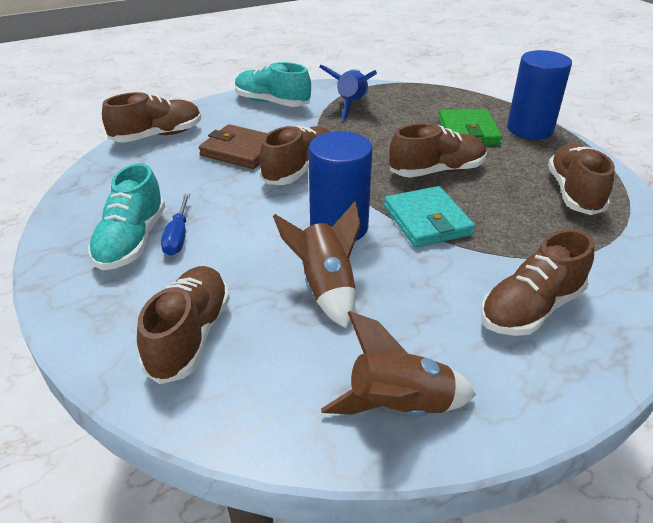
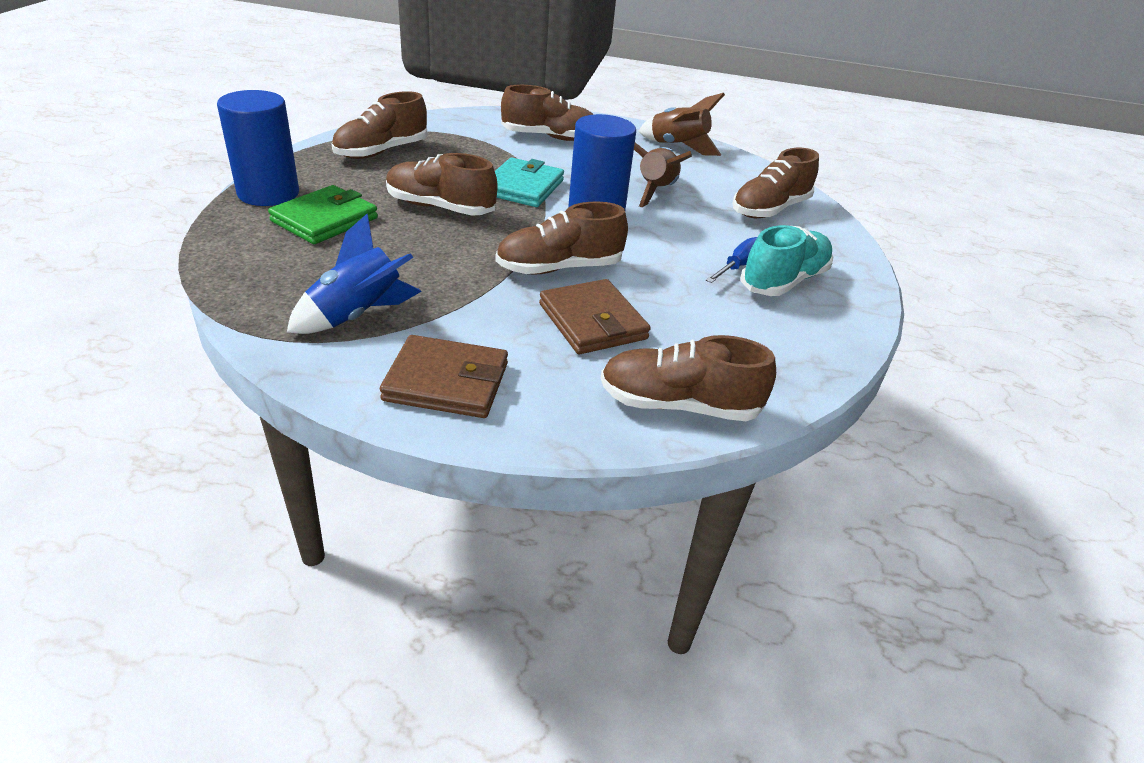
camera: 145 degrees left, 0 degrees up
(272, 102) = (447, 382): turquoise shoe -> brown wallet

